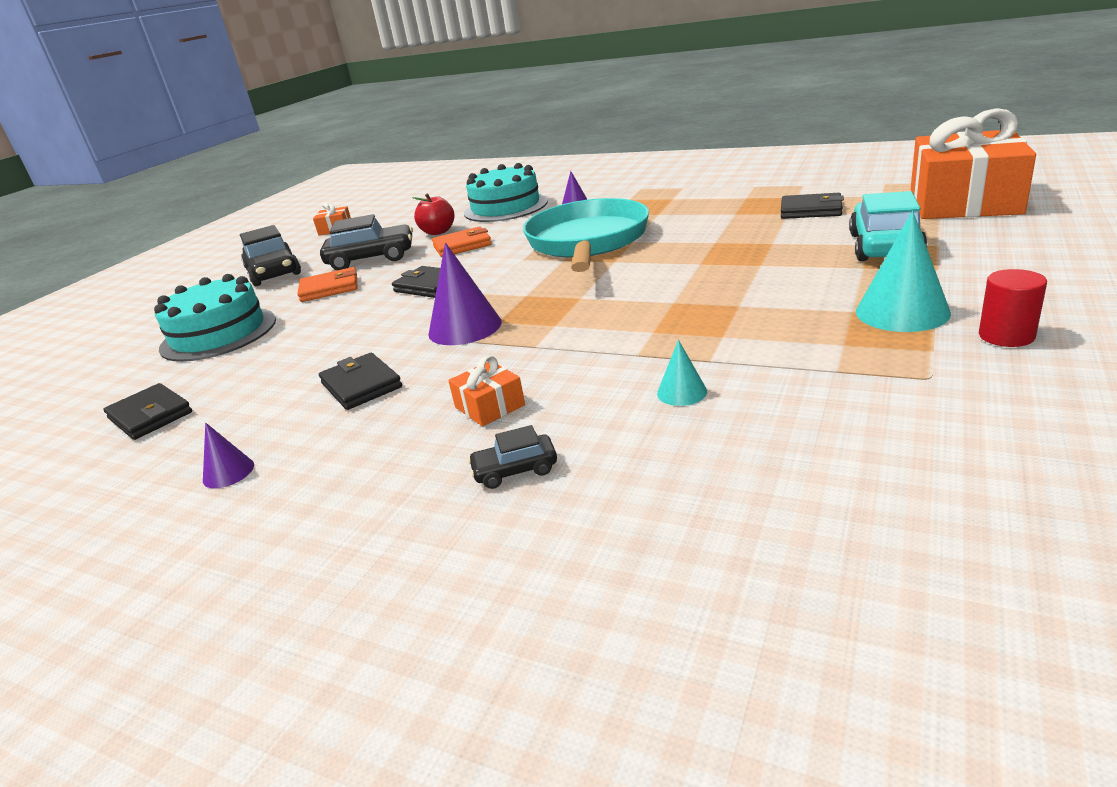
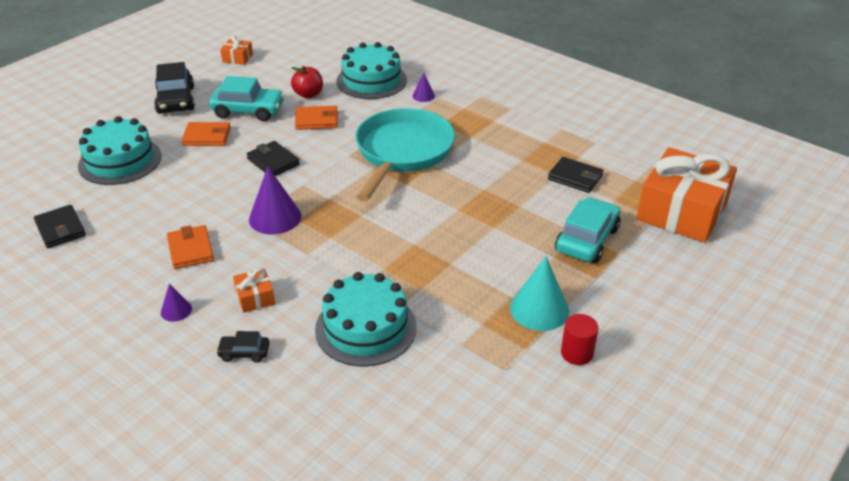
camera: 10 degrees right, 10 degrees up
(228, 472) = (94, 296): purple cone -> purple cone (176, 310)
(361, 385) = (190, 250): black wallet -> orange wallet
(371, 259) = (248, 111): black car -> turquoise car
(682, 392) = (366, 328): turquoise cone -> turquoise cake

